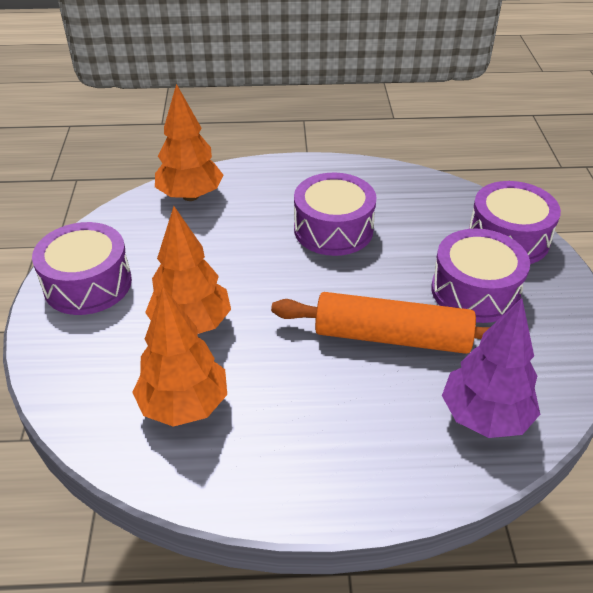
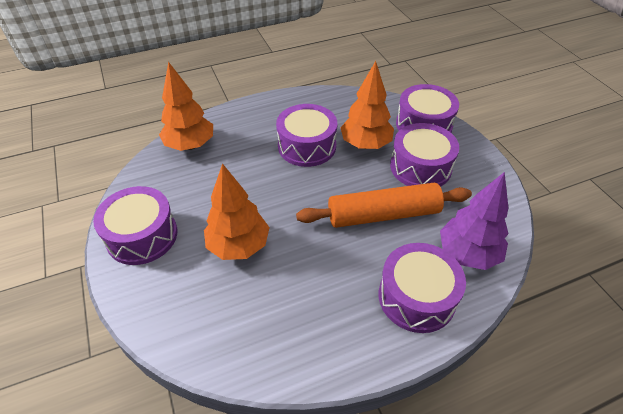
camera: 20 degrees left, 5 degrees up
(184, 405) = (263, 310): orange tree -> orange tree (365, 144)
(385, 449) = (416, 297): none -> purple drum

